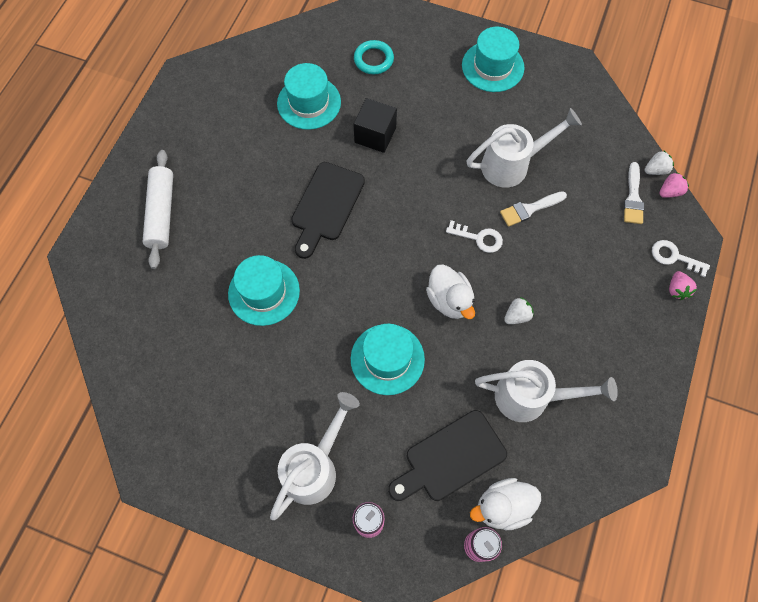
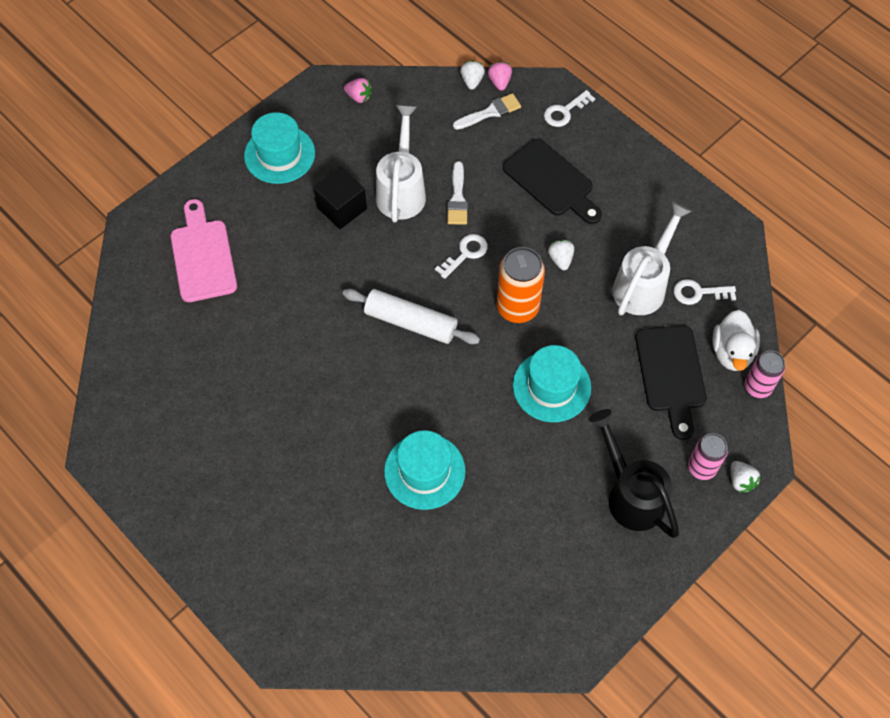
camera: 65 degrees left, 5 degrees down
(161, 213) = (274, 542): white rolling pin -> white rolling pin (410, 322)
(309, 103) = (219, 340): turquoise hat -> none
(315, 466) = (630, 493): white watering can -> black watering can
(326, 205) = (356, 373): black cutting board -> black cutting board (551, 181)
(372, 564) = (741, 481): none -> white strawberry
(373, 59) = (203, 256): turquoise ring -> pink cutting board
(375, 135) = (298, 294): black cube -> black cube (341, 208)
(449, 300) = (517, 307): white duck -> orange can
(550, 451) = (698, 293): none -> white key
(633, 198) = (490, 112): white brush -> white brush turned 60 degrees counterclockwise
(677, 290) = (596, 125): pink strawberry -> pink strawberry (359, 97)

